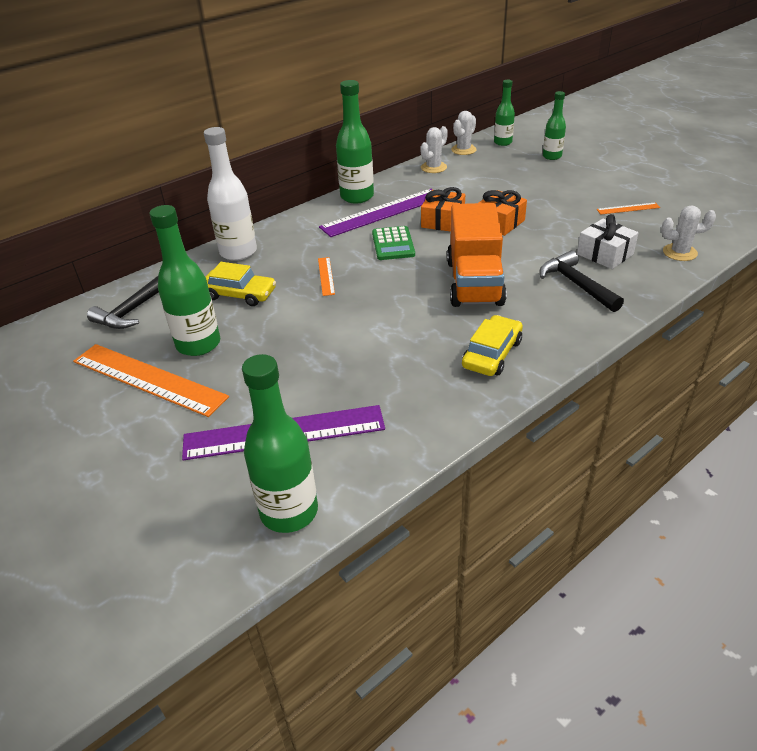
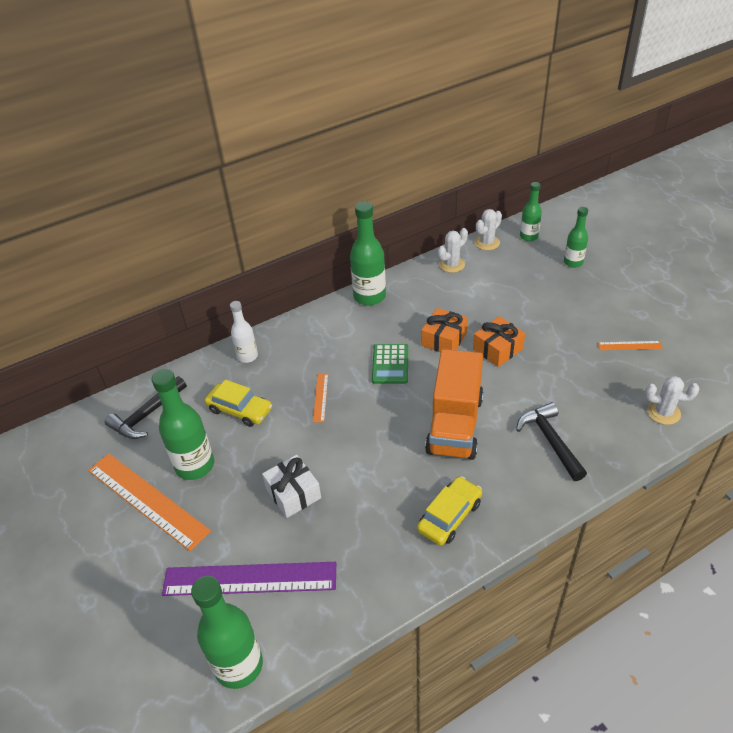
camera: 10 degrees right, 5 degrees up
(238, 252) = (247, 356): white bottle -> white bottle, size x0.61
(383, 212) = (389, 320): purple ruler -> none
(605, 254) = (589, 405): white gift -> white gift (293, 493)

